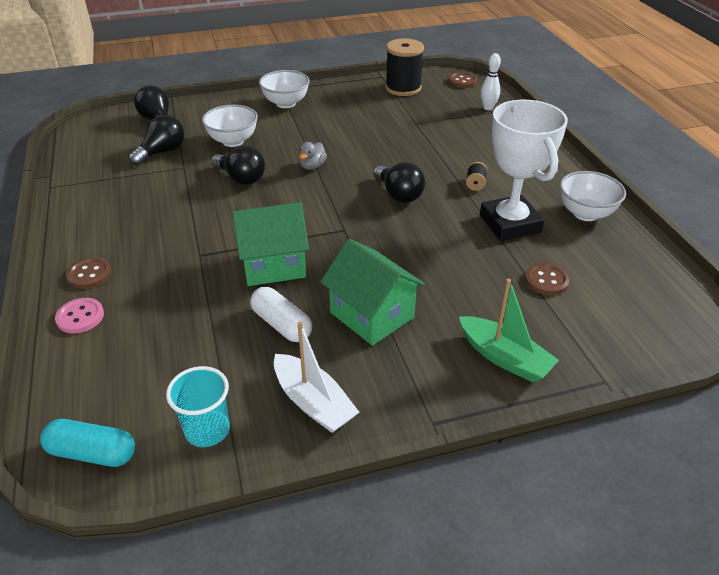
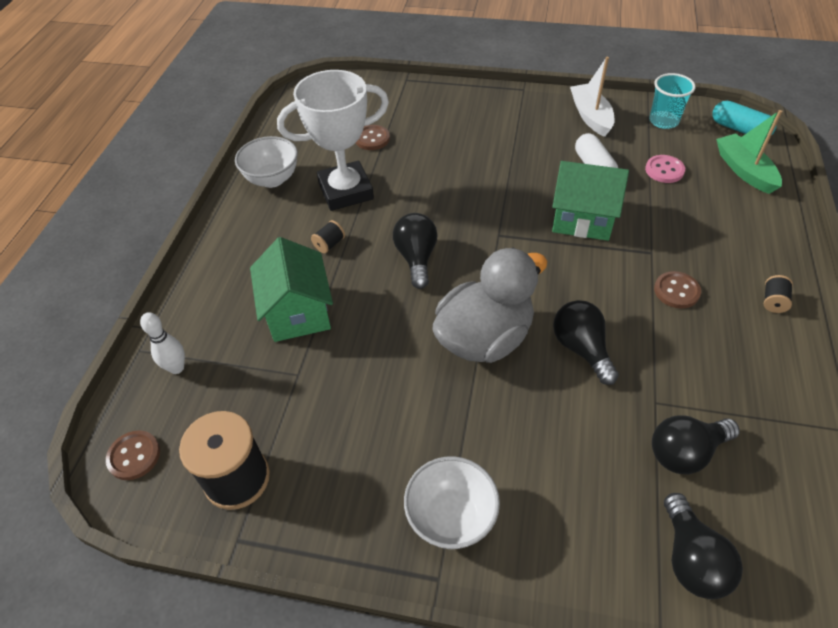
camera: 150 degrees left, 10 degrees up
(80, 317) = (766, 223): pink button -> pink button (664, 170)
(88, 246) = (773, 301): none -> black spool
(89, 274) = (765, 264): brown button -> brown button (676, 291)
(233, 141) = (572, 437): white bowl -> none
(312, 166) = (484, 338): grey duck -> grey duck, size x2.46
(372, 315) = (521, 154): green house -> green house (298, 312)
(504, 357) = (452, 105): green boat -> green boat (744, 170)
(510, 224) = (346, 191): white trophy -> white trophy turned 60 degrees clockwise

